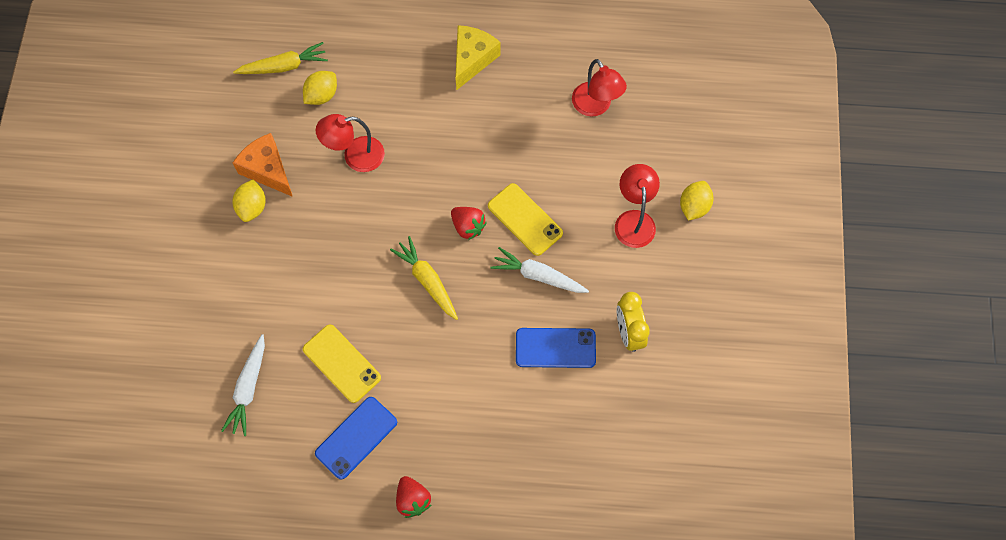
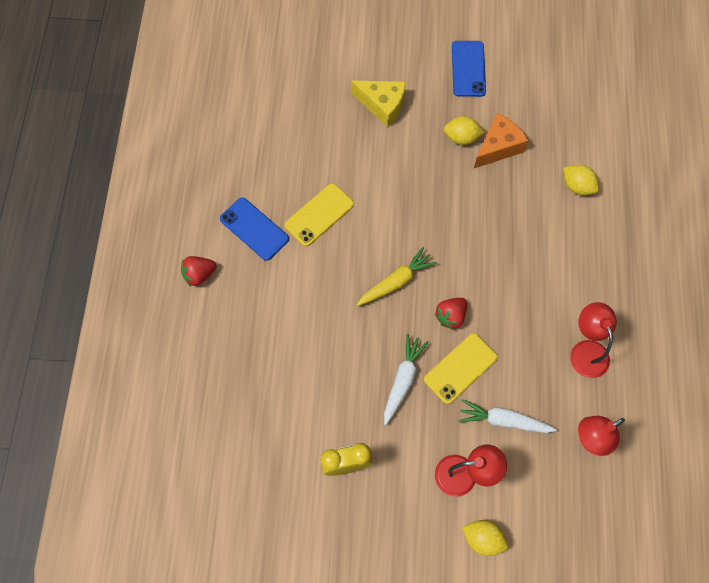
camera: 90 degrees right, 0 degrees up
(248, 388) = (299, 146): white carrot -> white carrot (504, 420)
(284, 66) = (604, 153): yellow carrot -> none
(355, 156) = (516, 217): red lamp -> red lamp (586, 350)
(472, 59) = (631, 318): yellow cheese -> yellow cheese (382, 105)
(555, 348) = (331, 395): blue phone -> blue phone (468, 69)

